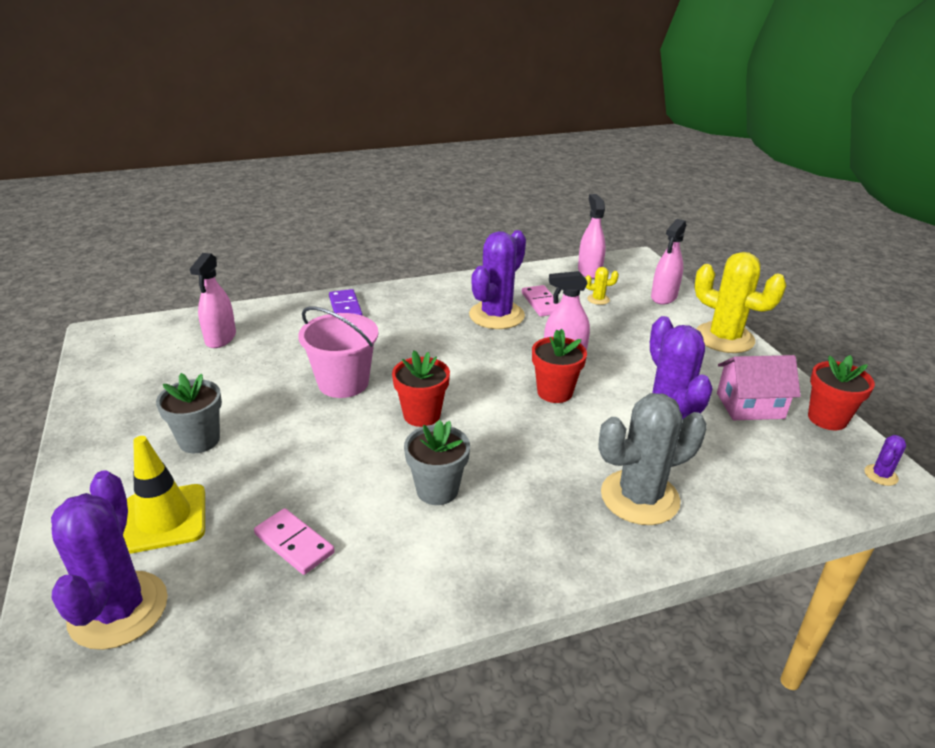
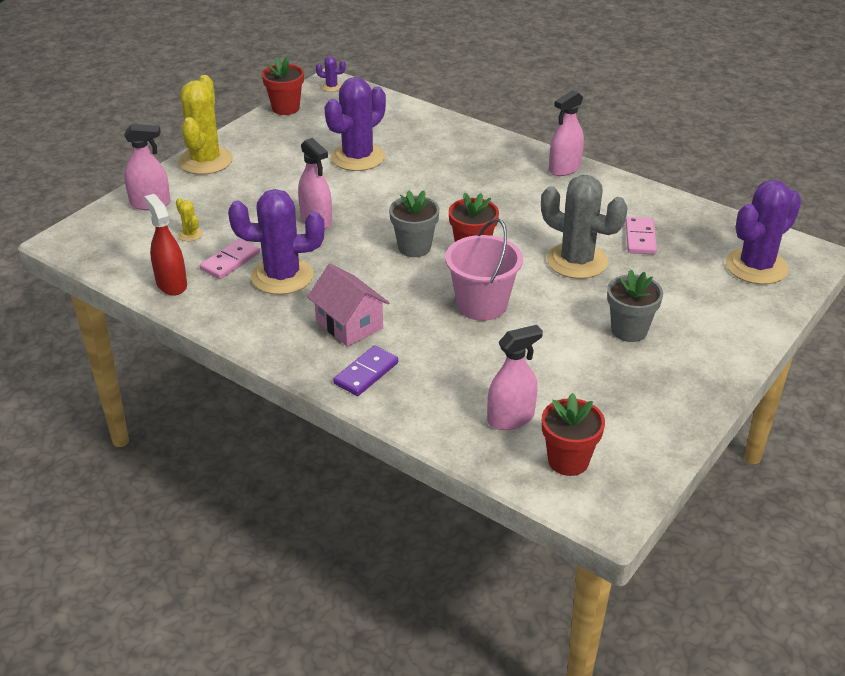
camera: 125 degrees left, 5 degrees up
(164, 518) = (697, 295): yellow traffic cone -> none
(437, 490) = (534, 211): grey flower pot -> grey flower pot (414, 247)
(537, 277) = (171, 284): none -> red spray bottle
(554, 392) = (374, 207): red flower pot -> red flower pot (568, 461)
(589, 271) = (127, 258): pink spray bottle -> pink spray bottle (564, 168)
(639, 497) = (448, 148): grey cactus -> grey cactus (577, 261)
(750, 405) = (300, 134): pink house -> pink house (349, 324)

